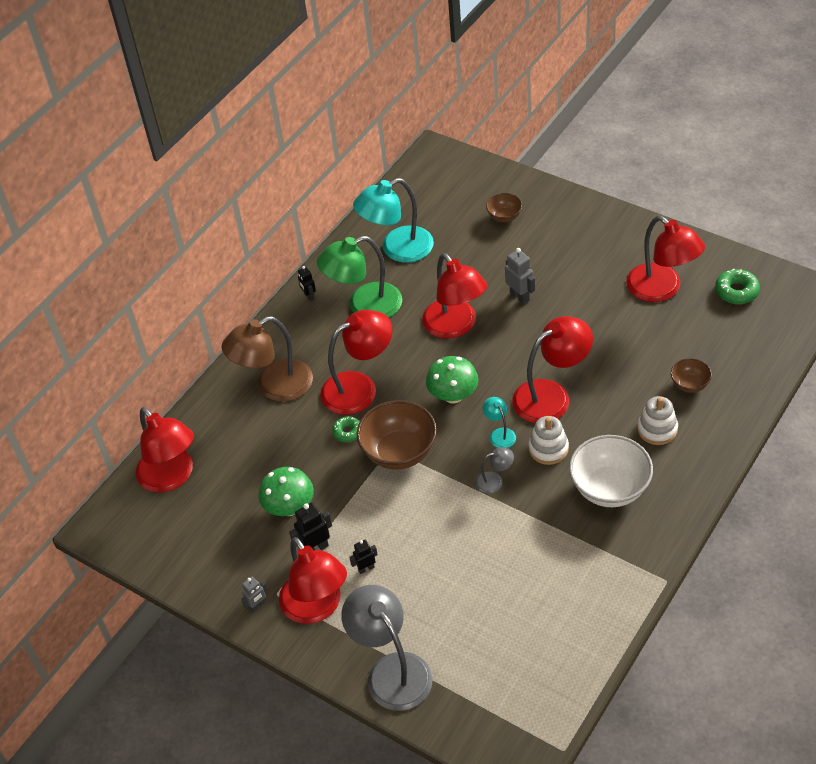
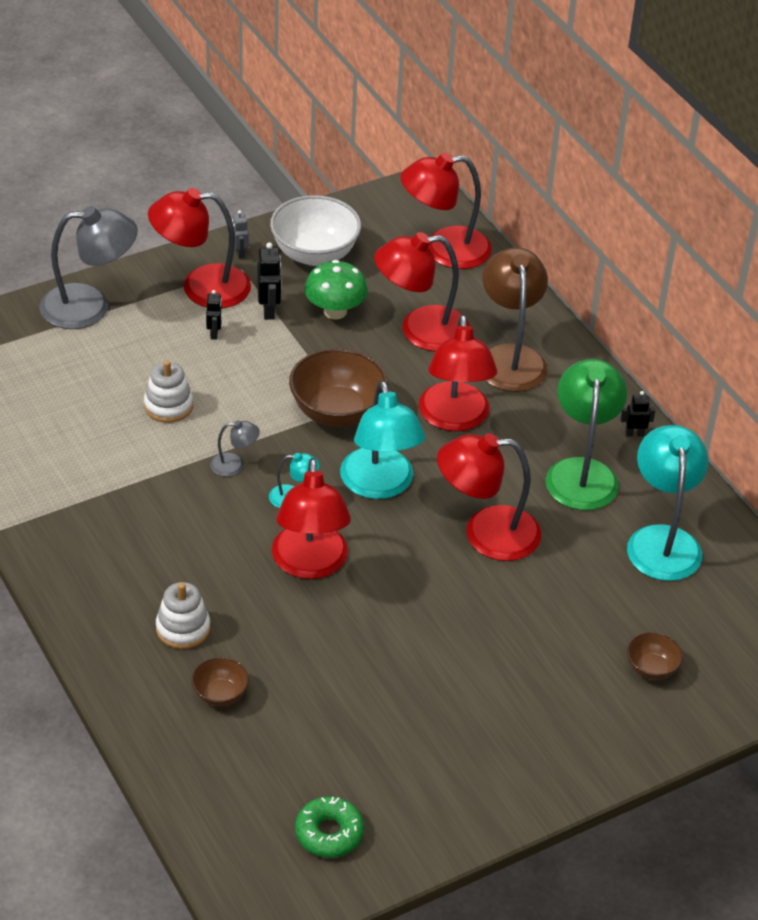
camera: 110 degrees right, 5 degrees down
(347, 432) = (398, 386): green donut -> none
(453, 395) = (380, 485): green mushroom -> turquoise lamp
(495, 481) = (234, 465): grey lamp -> grey lamp turned 105 degrees counterclockwise
(520, 296) = (491, 613): grey robot -> none
(548, 449) = (238, 525): white stacking toy -> white stacking toy (168, 406)
(610, 488) = (142, 547): white bowl -> white bowl (314, 254)
(662, 289) = (394, 757): red lamp -> red lamp (420, 331)

